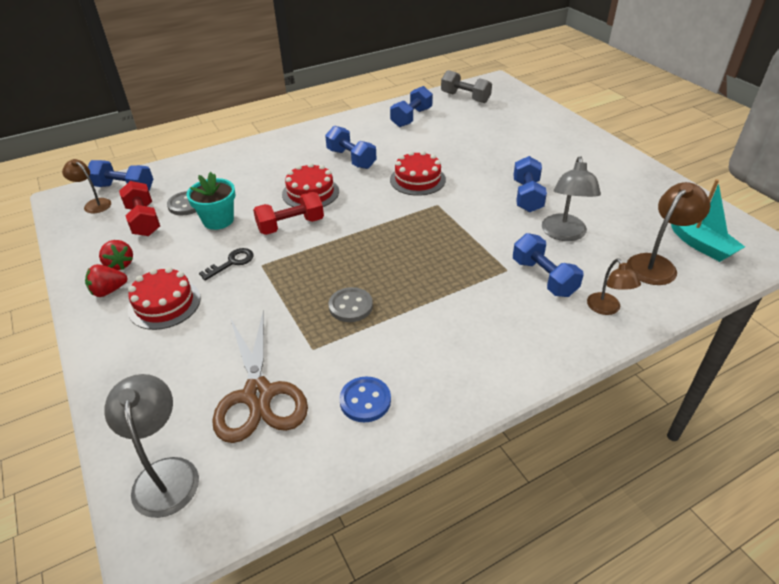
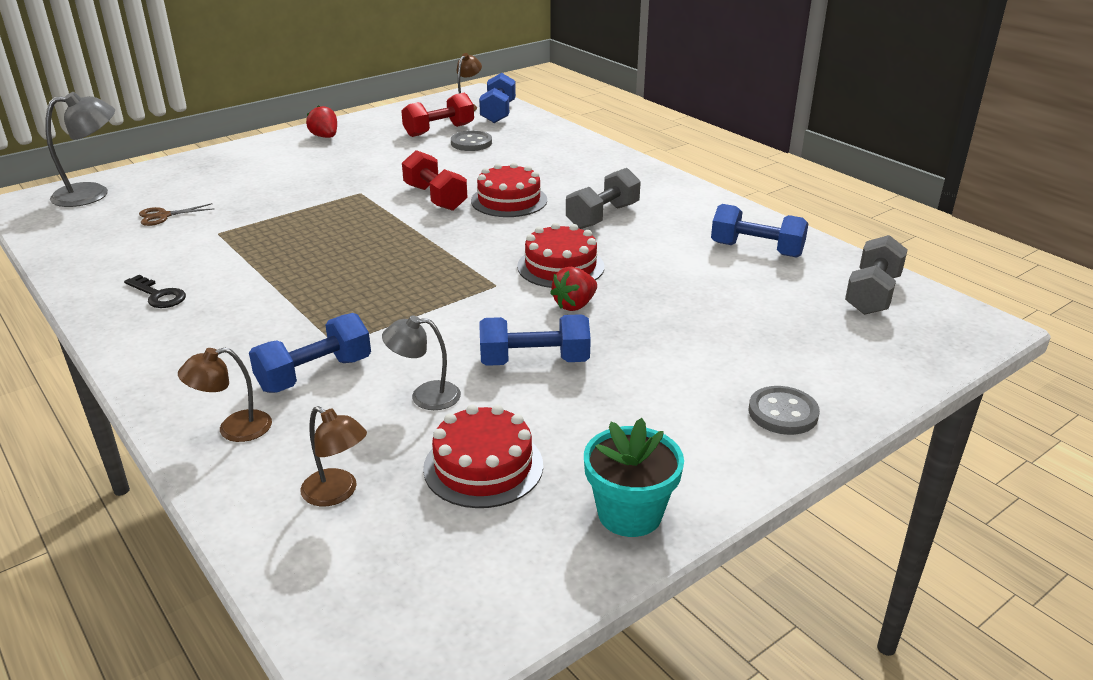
camera: 80 degrees right, 10 degrees down
(119, 264) = (365, 134): red strawberry -> red strawberry (574, 305)
(164, 304) = (302, 160): red cake -> red cake (483, 466)
(218, 220) = (442, 161): turquoise flower pot -> turquoise flower pot (629, 514)
(232, 262) = (364, 178): black key -> black key (158, 295)
(258, 395) = (163, 216): brown scissors -> brown scissors, size x0.44
(350, 306) = (280, 245): grey button -> grey button (783, 413)
(351, 159) = (602, 216): blue dumbbell -> grey dumbbell
(365, 400) = (133, 265): blue button -> none
(564, 234) = (425, 396): grey lamp -> grey lamp, size x0.63
(656, 264) = (337, 493): brown lamp -> brown lamp, size x0.63
(700, 244) = (397, 560): turquoise boat -> none

